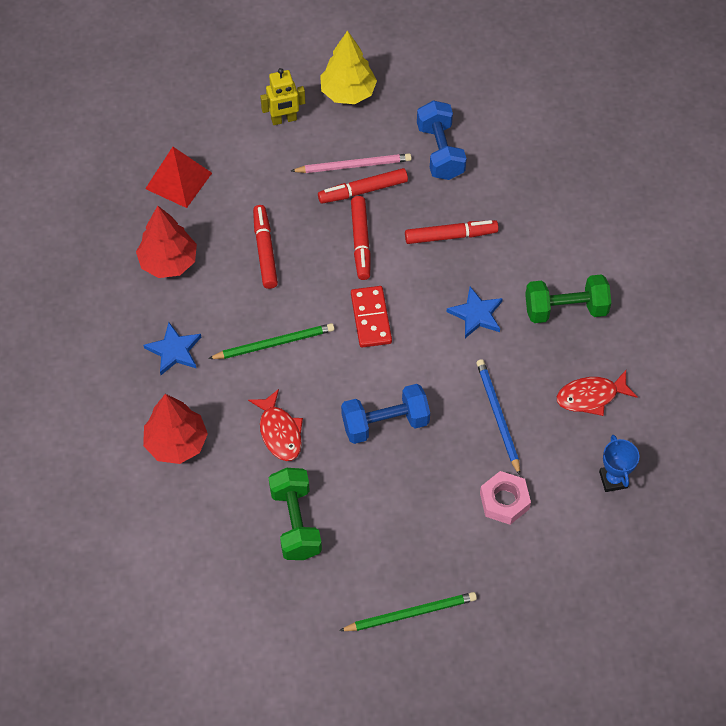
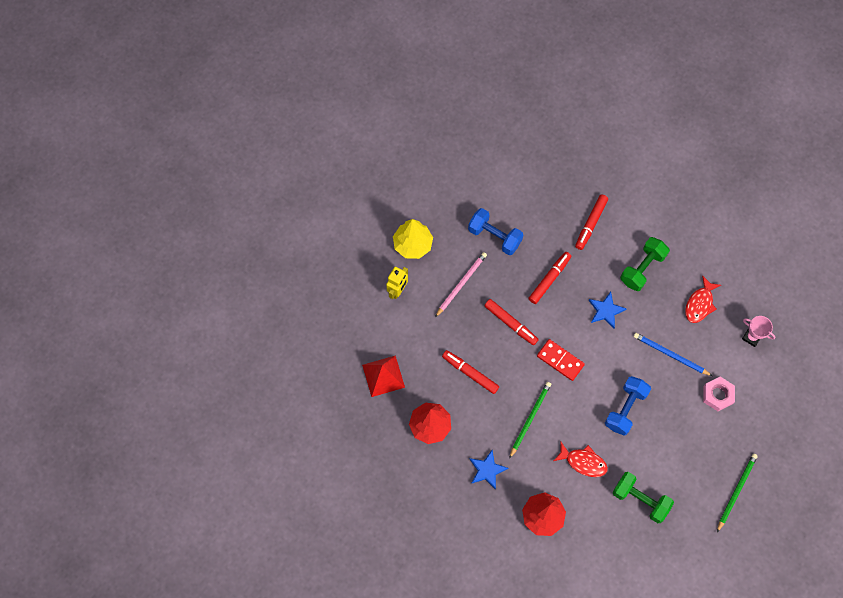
camera: 45 degrees left, 10 degrees up
(363, 191) = (481, 294): red marker -> red marker (590, 224)
(613, 479) = (751, 337): blue trophy -> pink trophy

